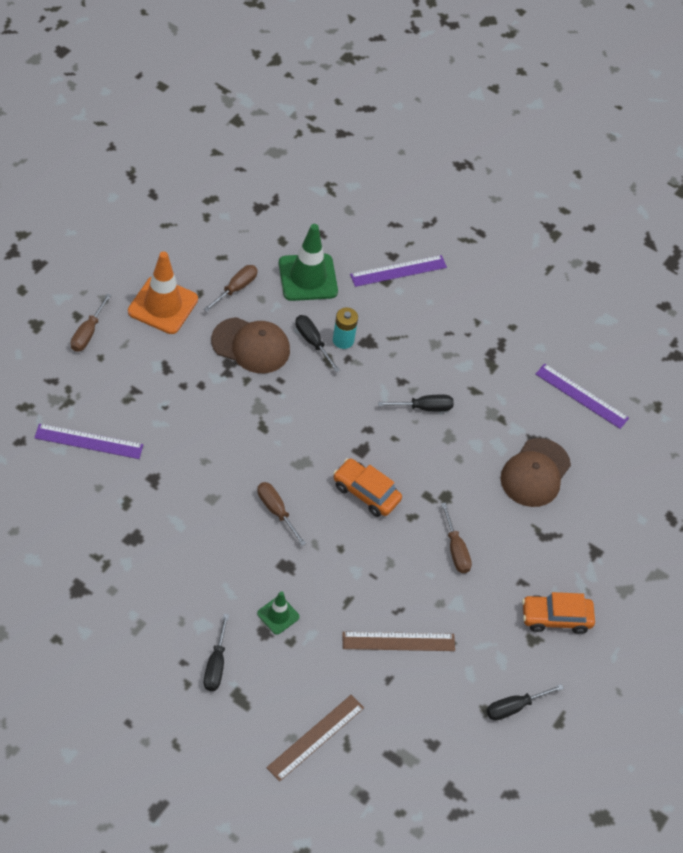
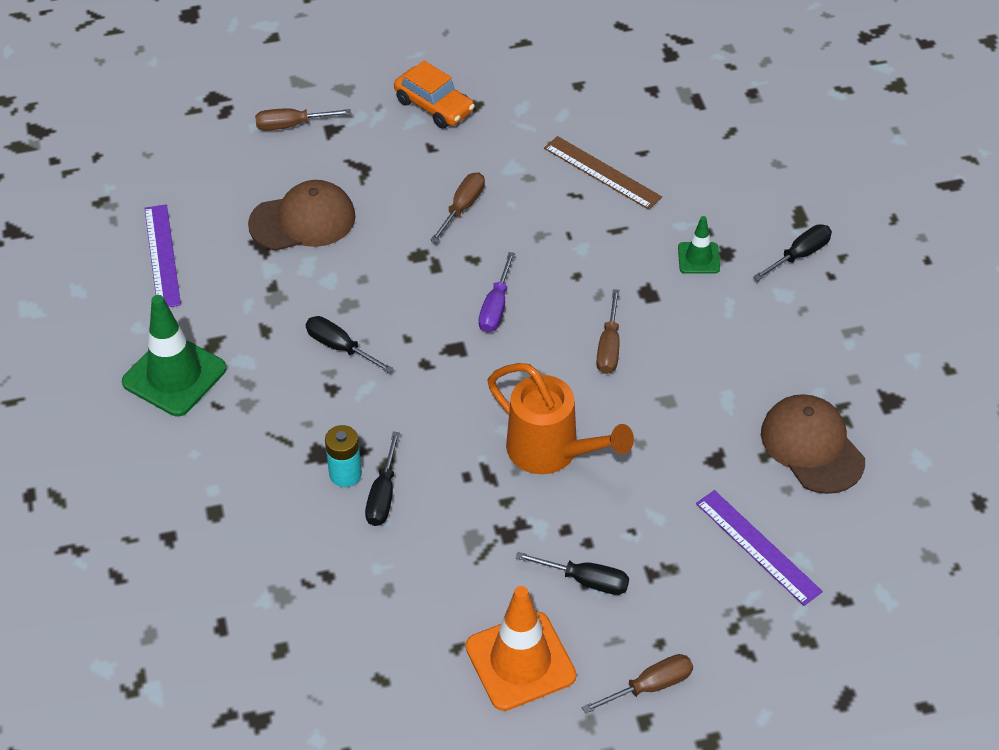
camera: 130 degrees left, 5 degrees down
(236, 288) = (406, 623): brown screwdriver -> brown screwdriver (292, 125)
(248, 423) = (551, 452): none -> orange watering can
(251, 345) = (460, 538): brown cap -> brown cap (812, 446)
(308, 277) = (302, 578): green traffic cone -> green traffic cone (174, 375)
(315, 737) = (755, 151): brown ruler -> none
(366, 493) = (496, 307): orange car -> purple screwdriver
(398, 271) = (185, 513): purple ruler -> none
(514, 707) = (550, 72): black screwdriver -> black screwdriver (585, 580)

